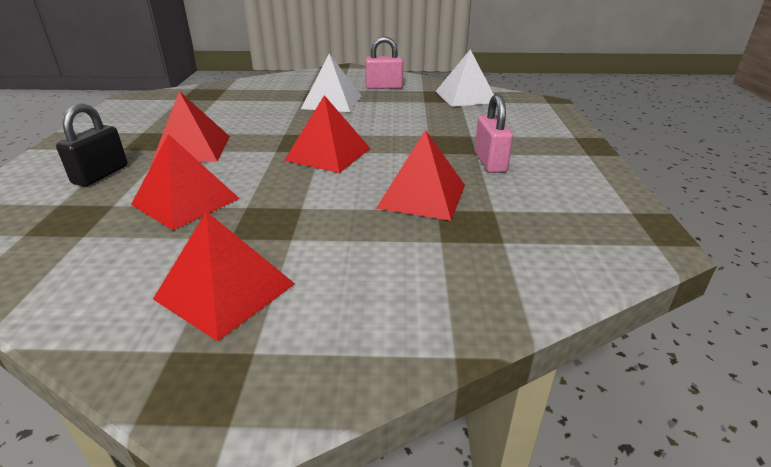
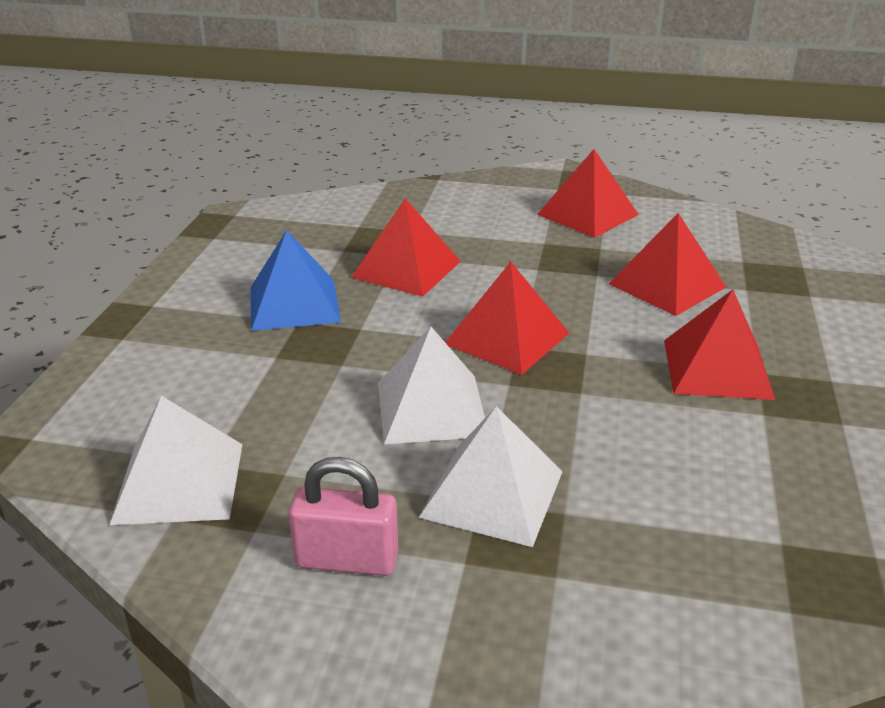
camera: 170 degrees left, 0 degrees up
(101, 175) = (807, 331): black padlock -> none
(367, 122) = (431, 408): none -> white pyramid
(490, 162) = (294, 304): pink padlock -> blue pyramid

